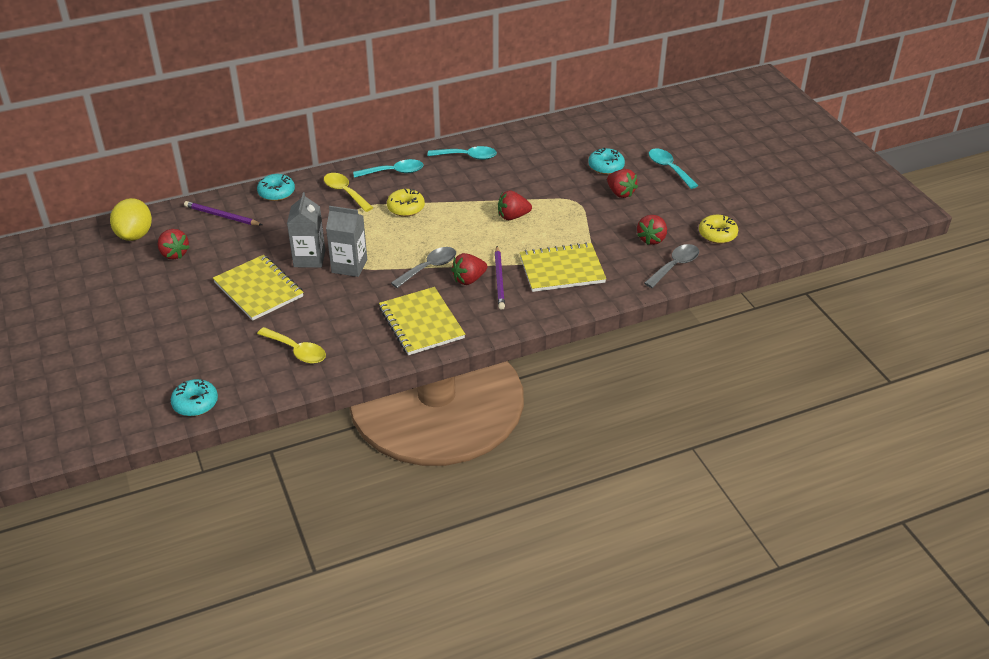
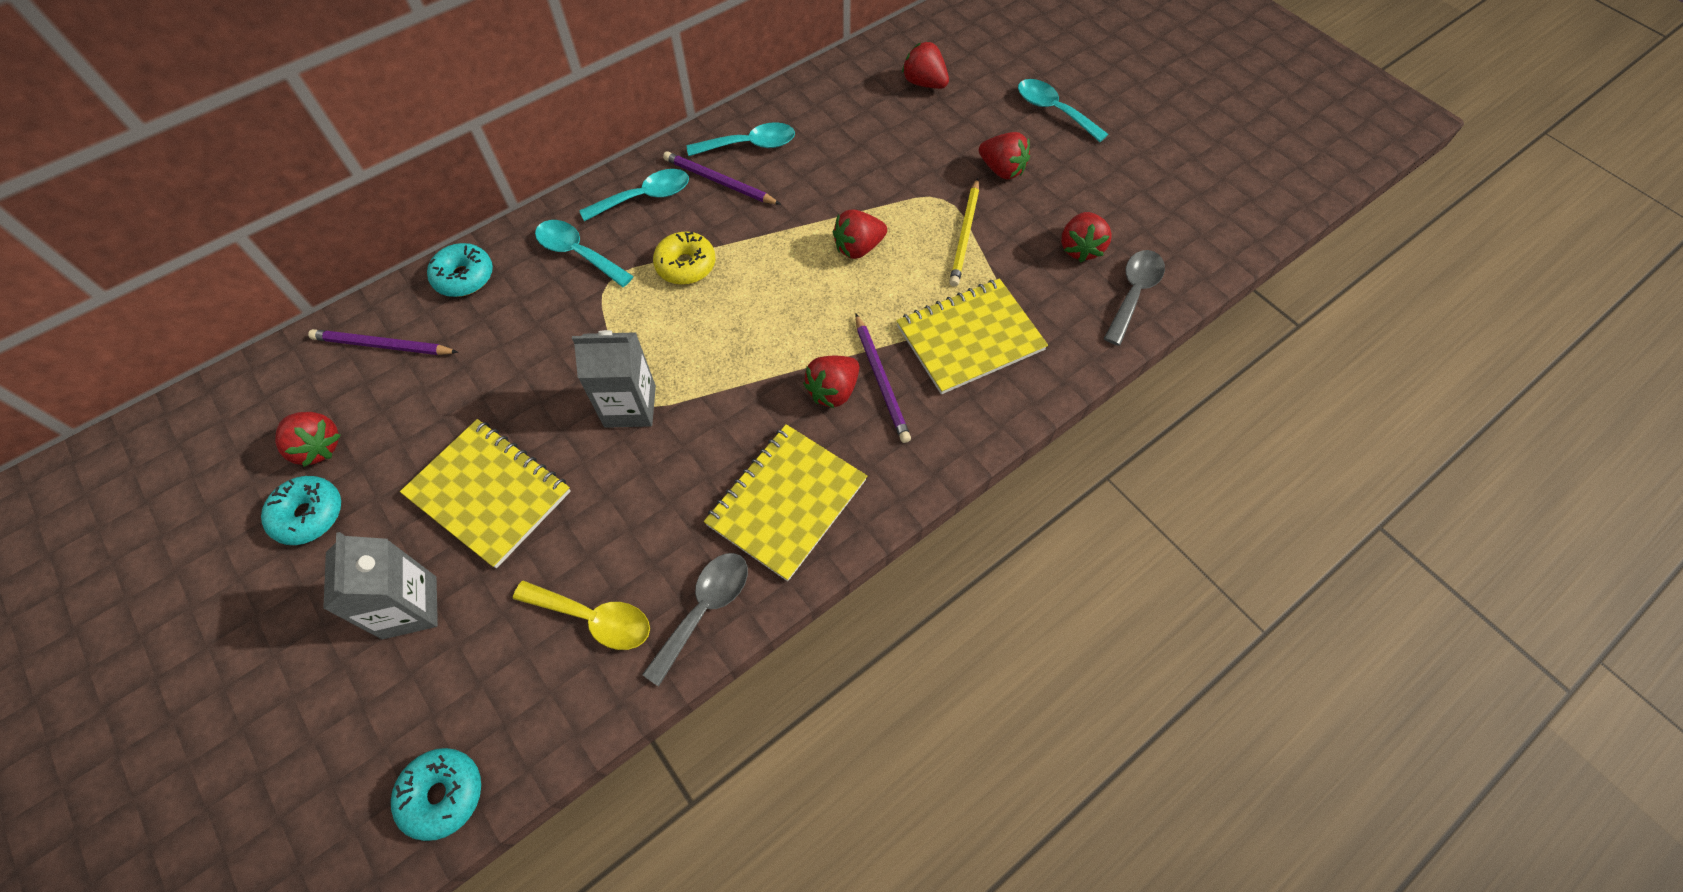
camera: 15 degrees left, 20 degrees up
(135, 235) = (237, 420): yellow lemon -> none
(309, 258) = (558, 405): grey carton -> grey carton (409, 607)
(345, 192) = (578, 253): yellow spoon -> turquoise spoon
(421, 323) = (787, 502): yellow notebook -> yellow notebook turned 75 degrees clockwise
(429, 267) = (762, 380): grey spoon -> grey spoon (705, 609)
(441, 171) = (719, 181): none -> purple pencil
(582, 221) = (965, 235): none -> yellow pencil
(591, 142) = (924, 83): none -> red strawberry
(606, 167) = (962, 124): turquoise donut -> turquoise donut (309, 515)
(717, 234) = (1170, 220): yellow donut -> none

